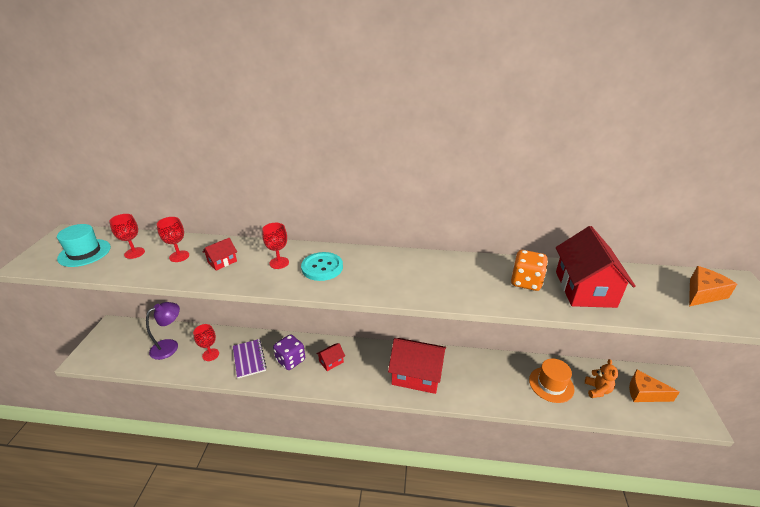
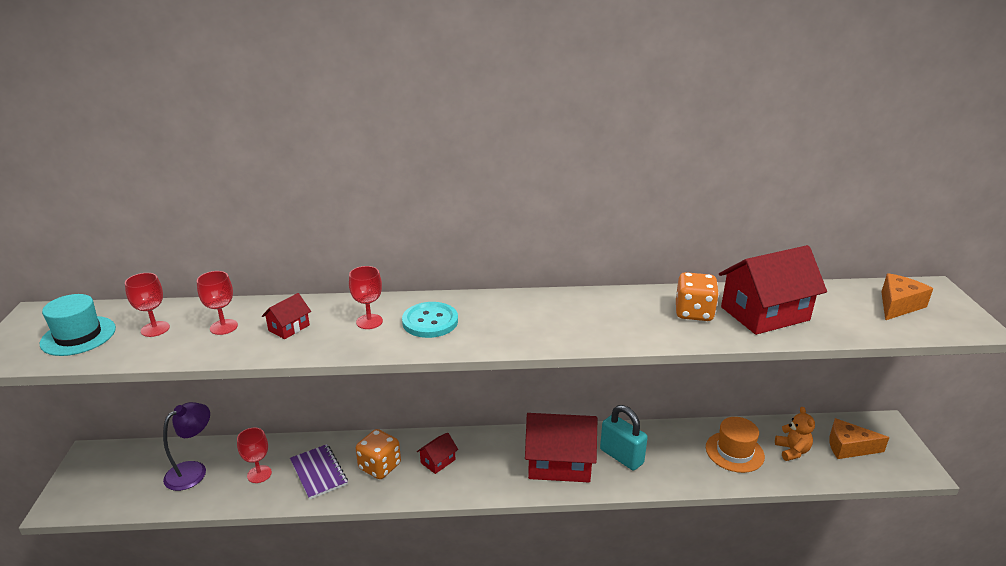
camera: 10 degrees left, 5 degrees down
(290, 360) = (380, 467): purple dice -> orange dice
(463, 376) = (621, 456): none -> turquoise padlock
(584, 289) = (764, 313): red house -> red house turned 75 degrees clockwise

